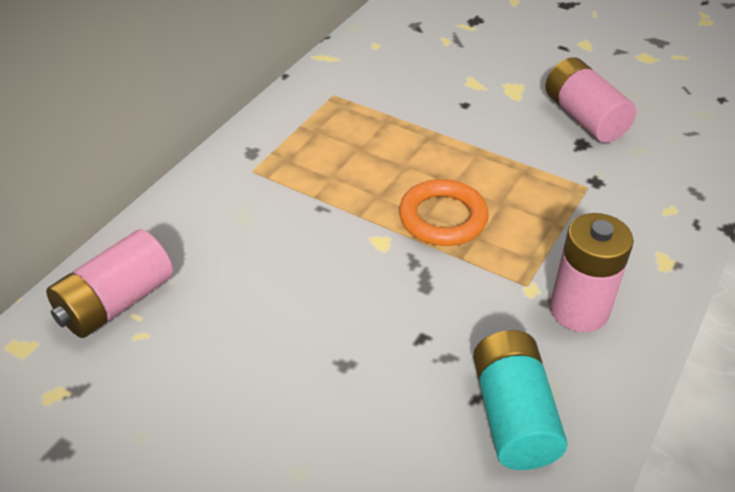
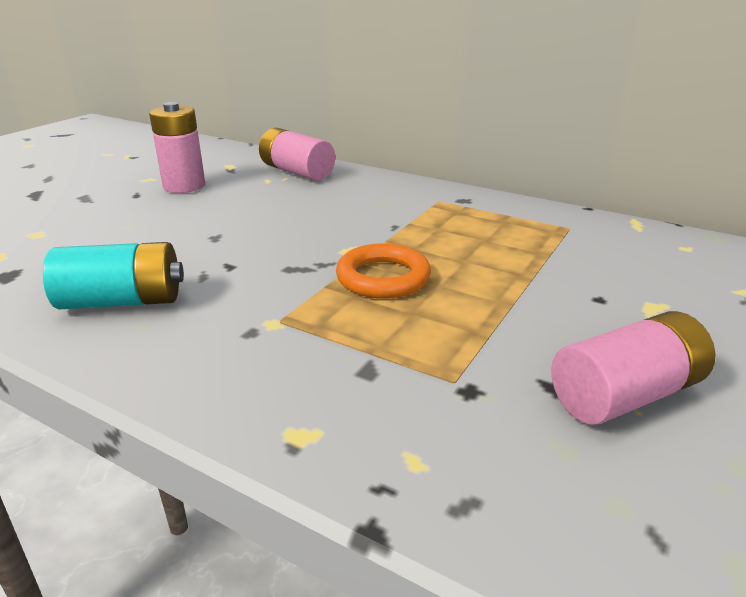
camera: 90 degrees right, 15 degrees down
(579, 310) = (233, 349): pink battery -> pink battery (184, 186)

